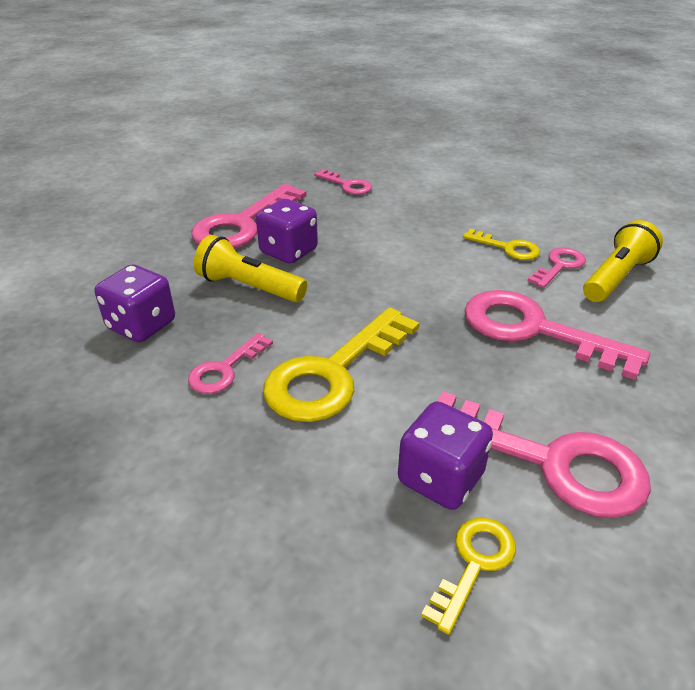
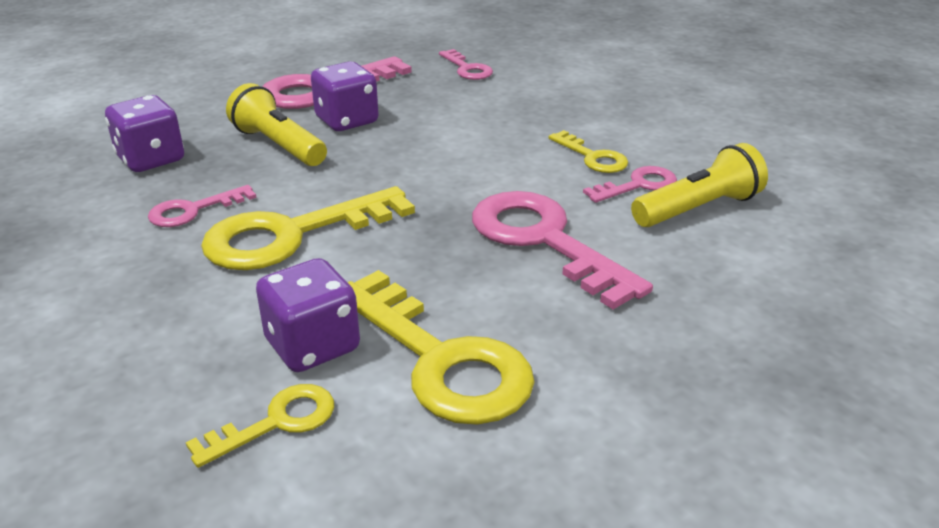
camera: 20 degrees right, 5 degrees down
(550, 461) = (440, 359): pink key -> yellow key

